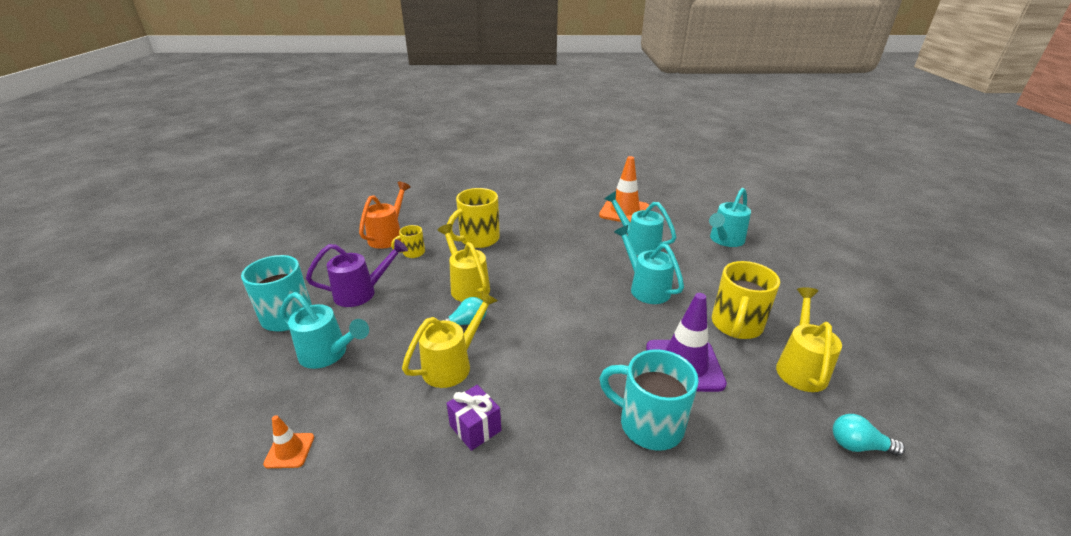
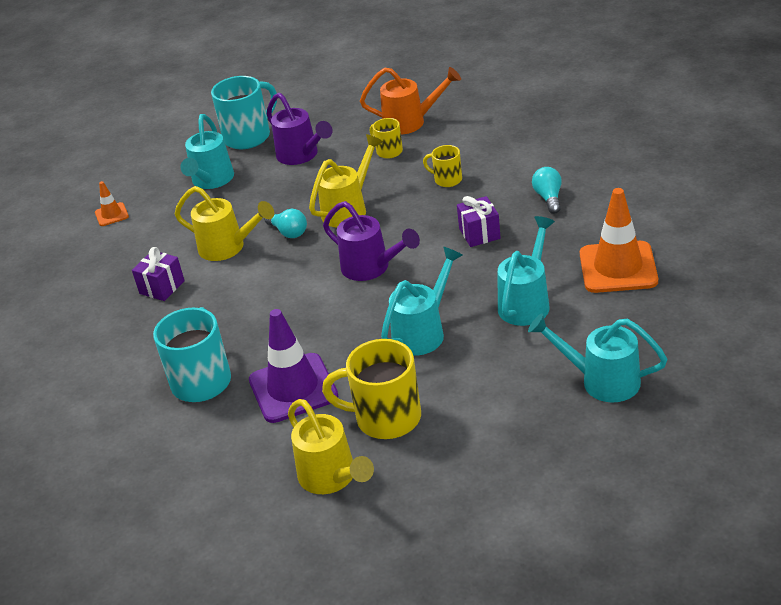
camera: 75 degrees right, 5 degrees up
(478, 239) = (447, 180): yellow mug -> yellow mug, size x0.53
(552, 243) = (479, 234): none -> purple gift
(553, 293) = (371, 268): none -> purple watering can
(800, 367) = (331, 477): yellow watering can -> yellow watering can turned 60 degrees clockwise
(858, 445) = (227, 524): turquoise light bulb -> turquoise light bulb (548, 198)

